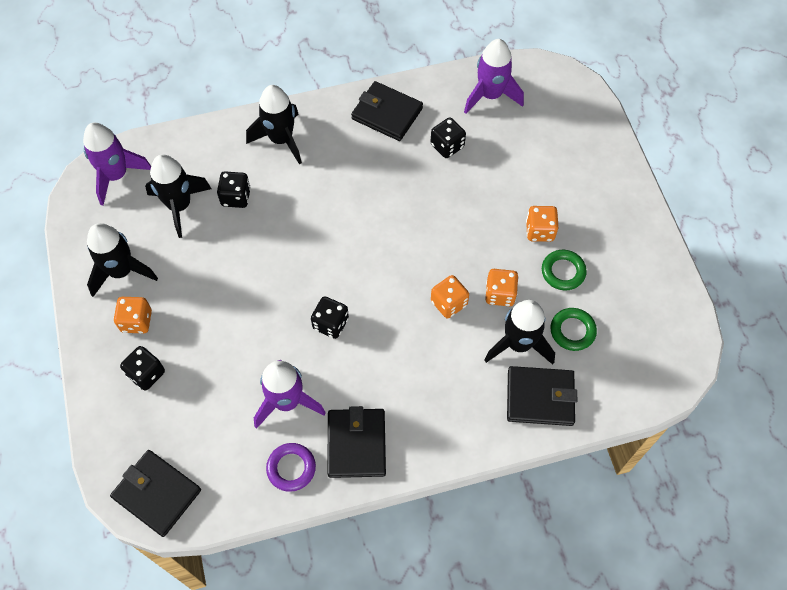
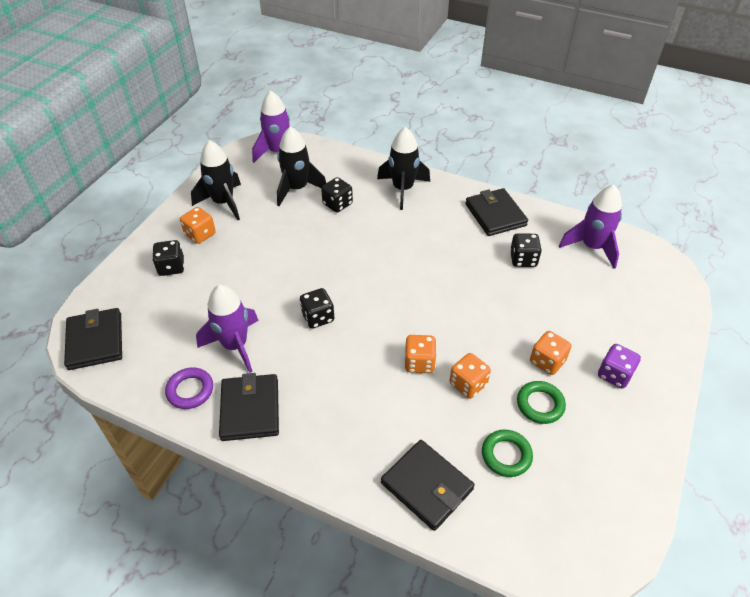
camera: 40 degrees right, 15 degrees down
(356, 444) = (250, 409): black wallet -> black wallet turned 45 degrees counterclockwise
(518, 344) = (448, 431): black rocket -> none
(593, 207) = (614, 375): none -> purple dice

